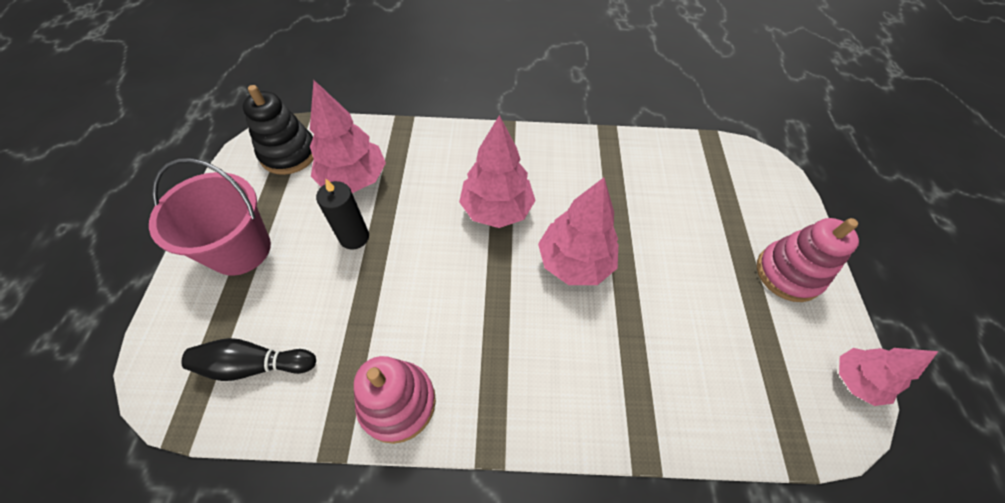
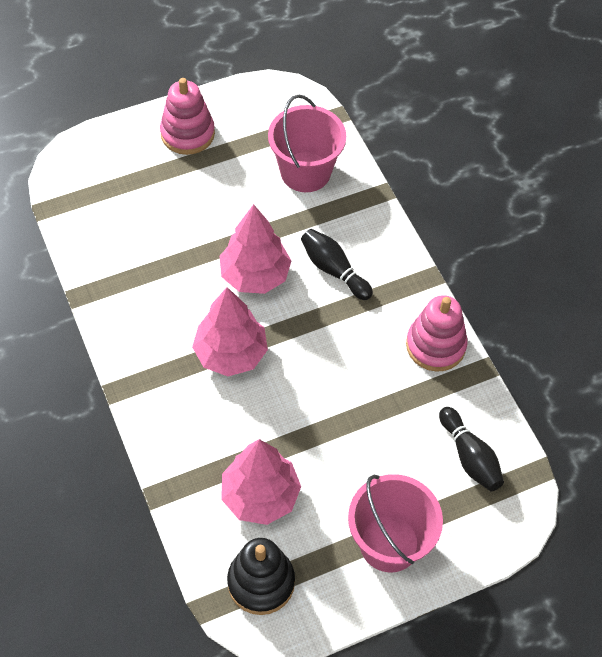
camera: 115 degrees left, 0 degrees up
(354, 237) = (323, 455): black candle -> none
(549, 340) = (334, 270): none -> black bowling pin
(704, 374) = (305, 172): none -> pink bucket
(855, 380) = (261, 90): pink tree -> none

